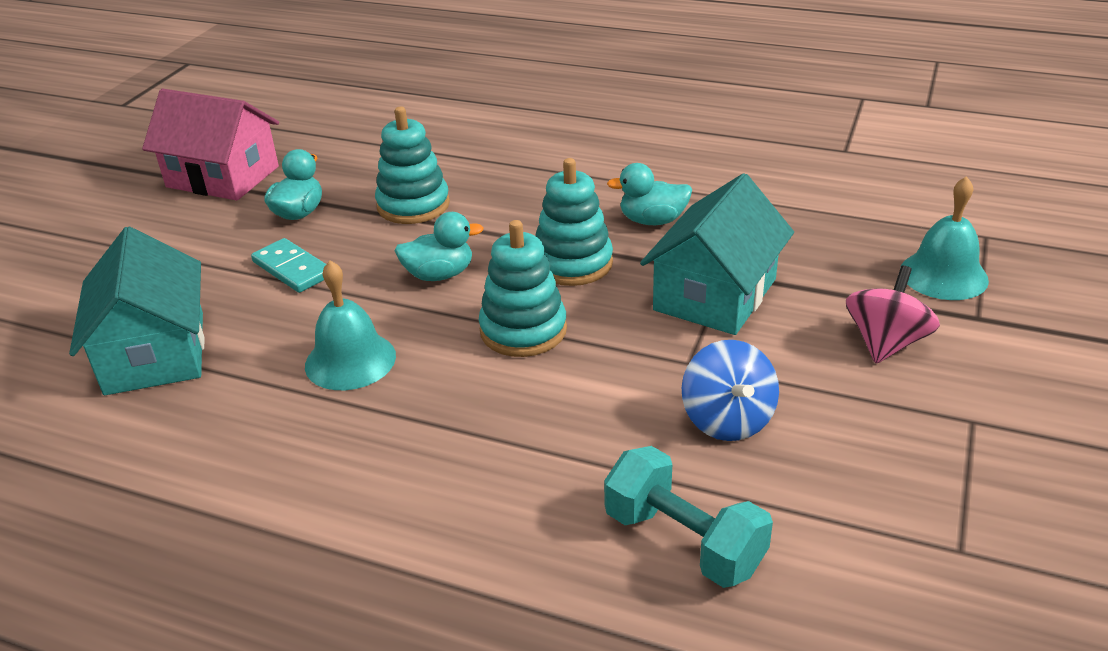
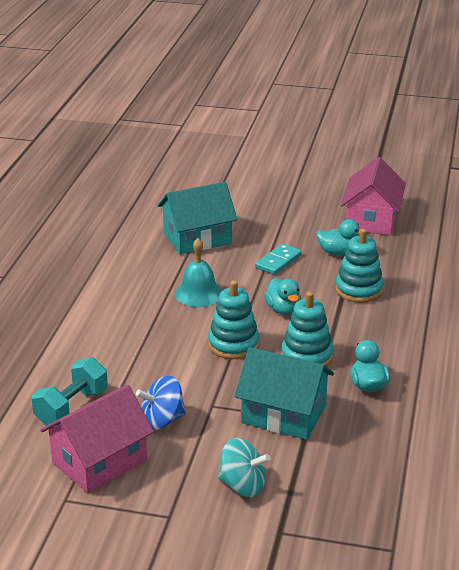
camera: 80 degrees right, 5 degrees down
(846, 502) = (99, 461): none -> pink house
(885, 343) = (243, 486): pink spinning top -> turquoise spinning top
(943, 275) = (330, 520): turquoise bell -> none

